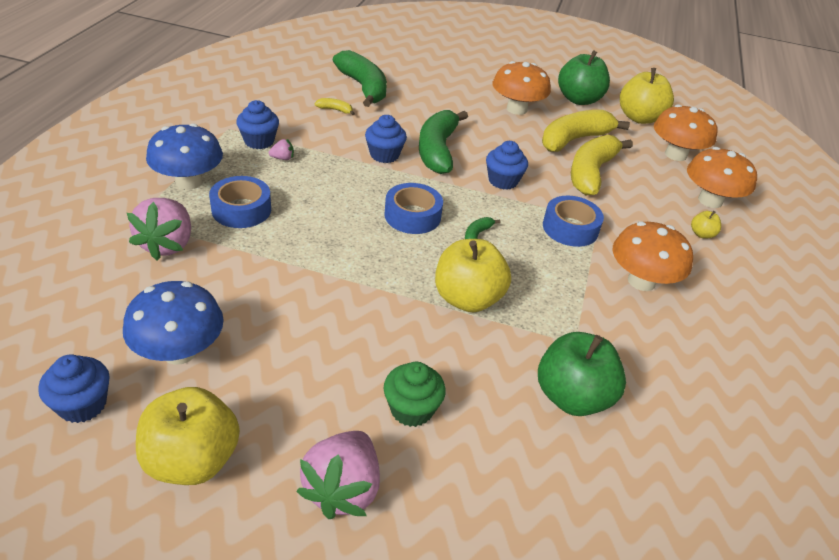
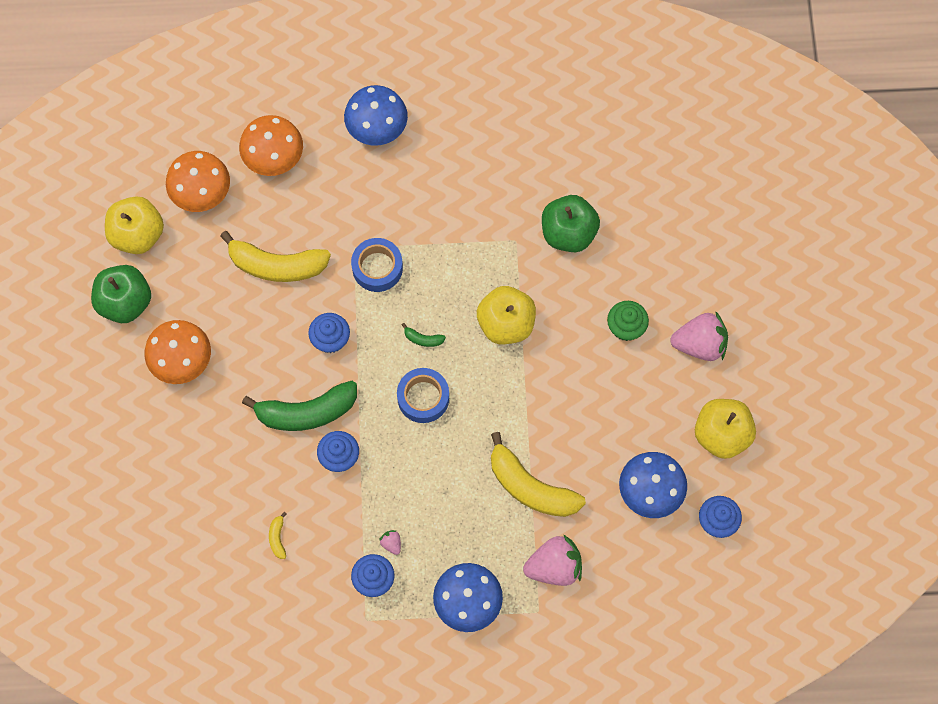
camera: 105 degrees left, 30 degrees up
(241, 210) = (484, 537): blue tape -> none
(363, 87) = (213, 531): green banana -> none
(574, 139) = (219, 291): yellow banana -> yellow banana (530, 487)
(641, 281) = (423, 203): orange mushroom -> none
(701, 234) = (333, 162): yellow apple -> none
(744, 275) = (377, 128): none -> blue mushroom

